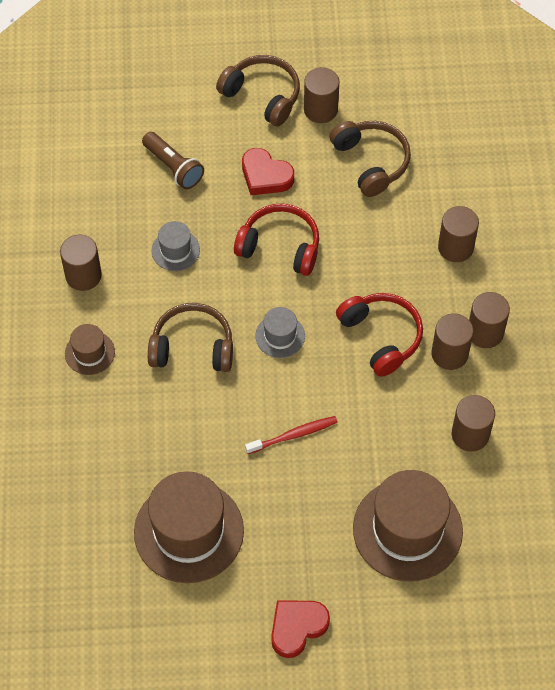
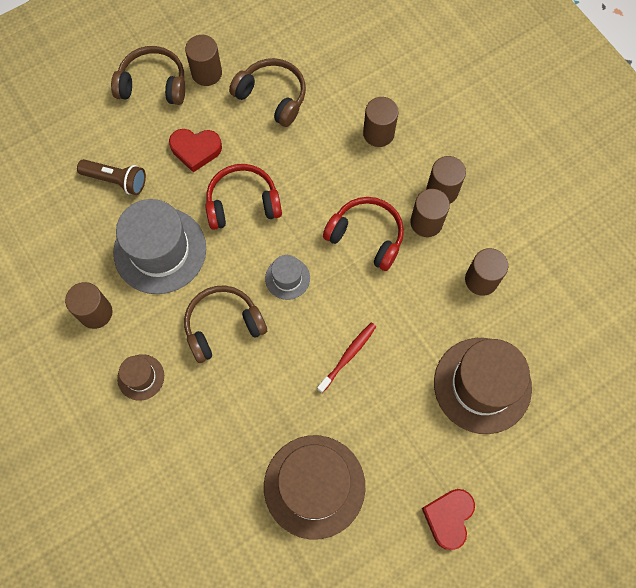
camera: 30 degrees left, 10 degrees up
(175, 250) = (160, 250): grey hat -> grey hat, size x2.08

